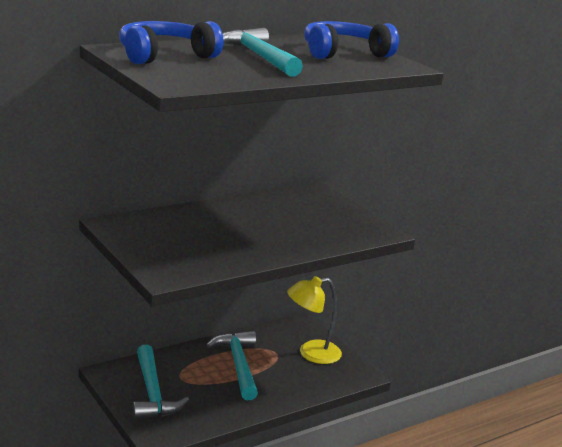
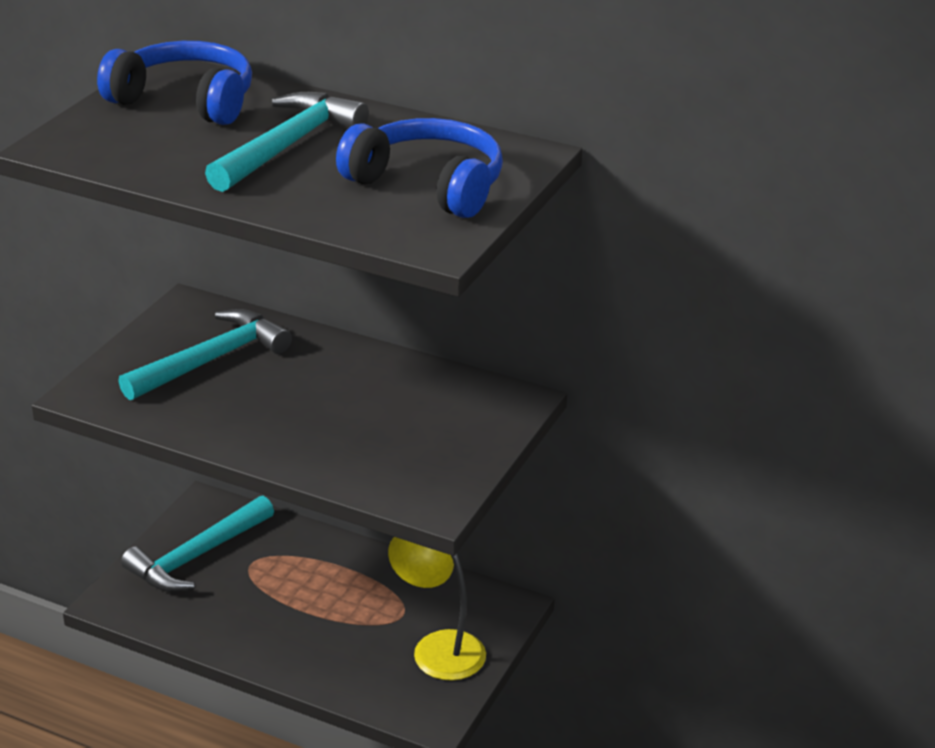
camera: 60 degrees right, 10 degrees up
(238, 365) = (334, 595): turquoise hammer -> turquoise hammer (212, 360)

